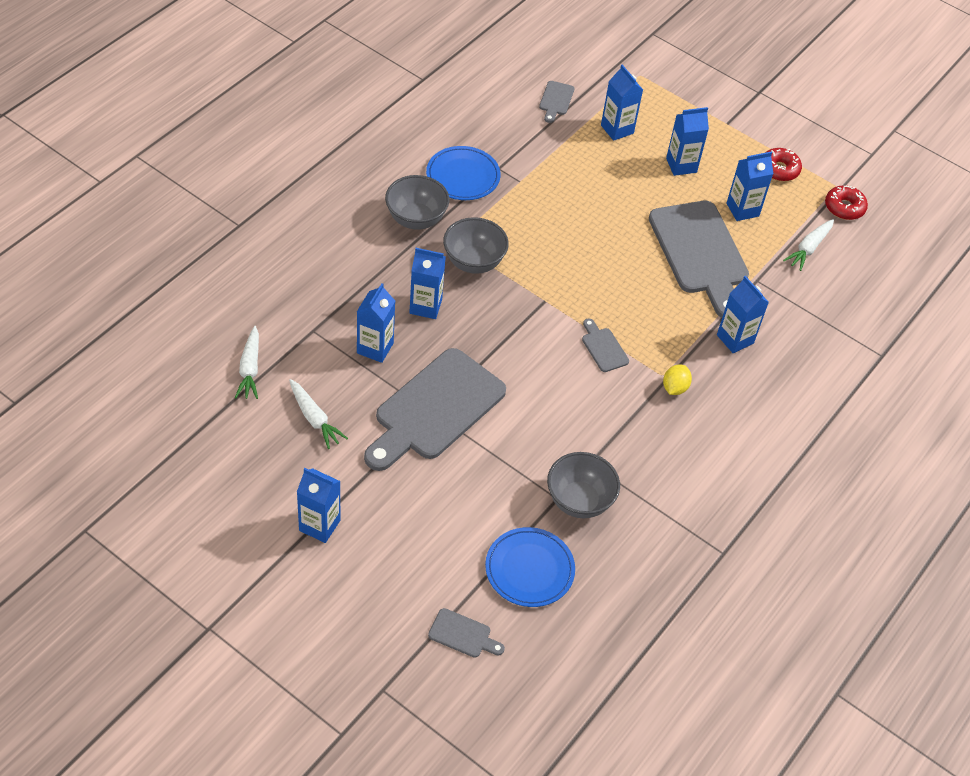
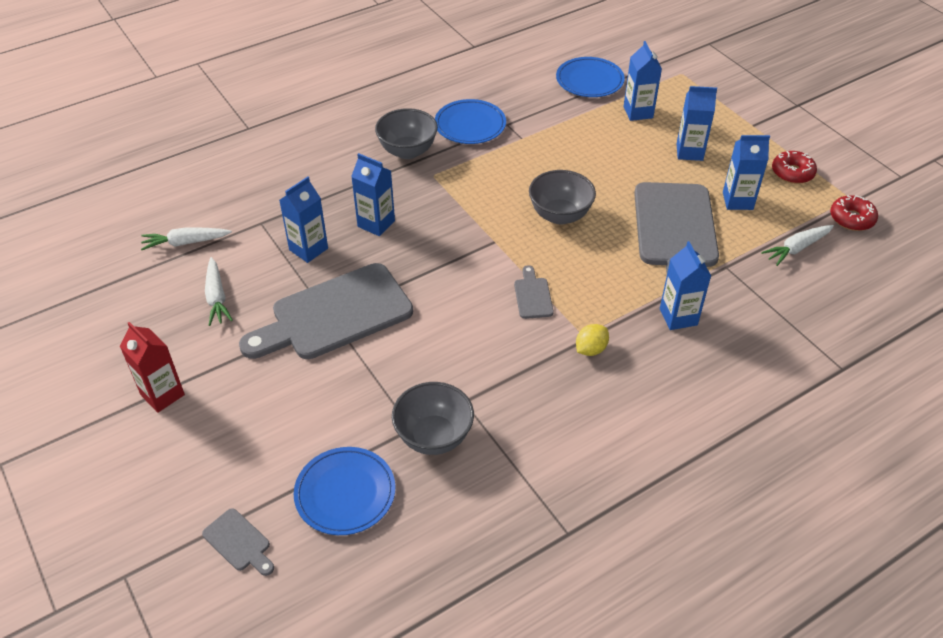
camera: 25 degrees right, 5 degrees down
(250, 369) = (185, 242): white carrot -> white carrot turned 60 degrees clockwise
(319, 525) = (162, 395): blue carton -> red carton
(473, 262) = (442, 196): grey bowl -> grey bowl (560, 215)
(556, 100) = (589, 80): grey cutting board -> blue plate

